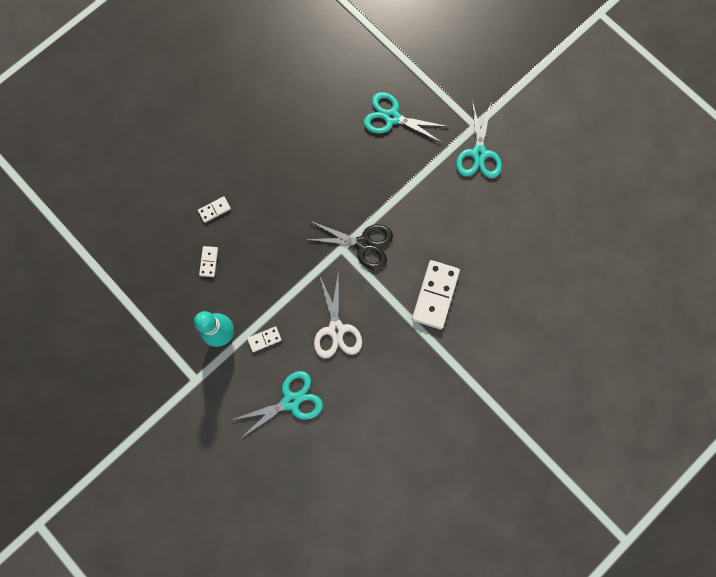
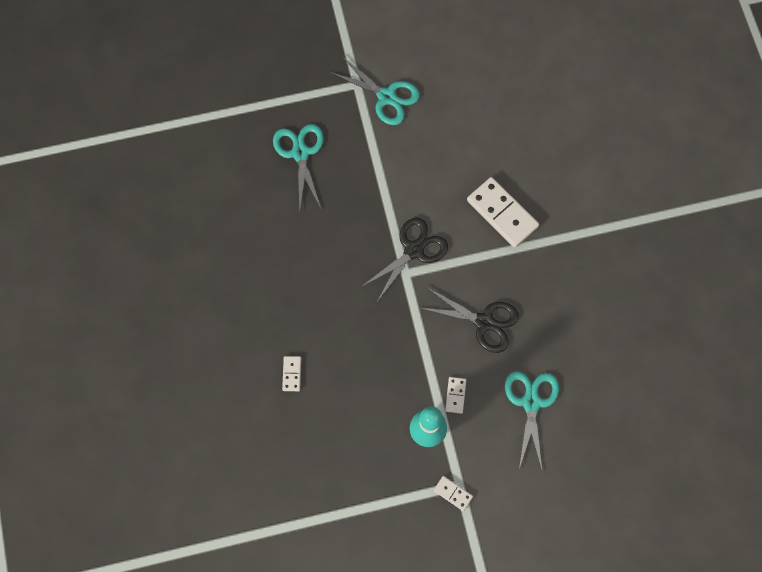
camera: 60 degrees left, 5 degrees down
(209, 262) = (343, 408): white domino -> white domino (453, 493)
(336, 329) = (484, 322): white scissors -> black scissors
(392, 117) = (300, 153): turquoise scissors -> turquoise scissors turned 120 degrees clockwise

